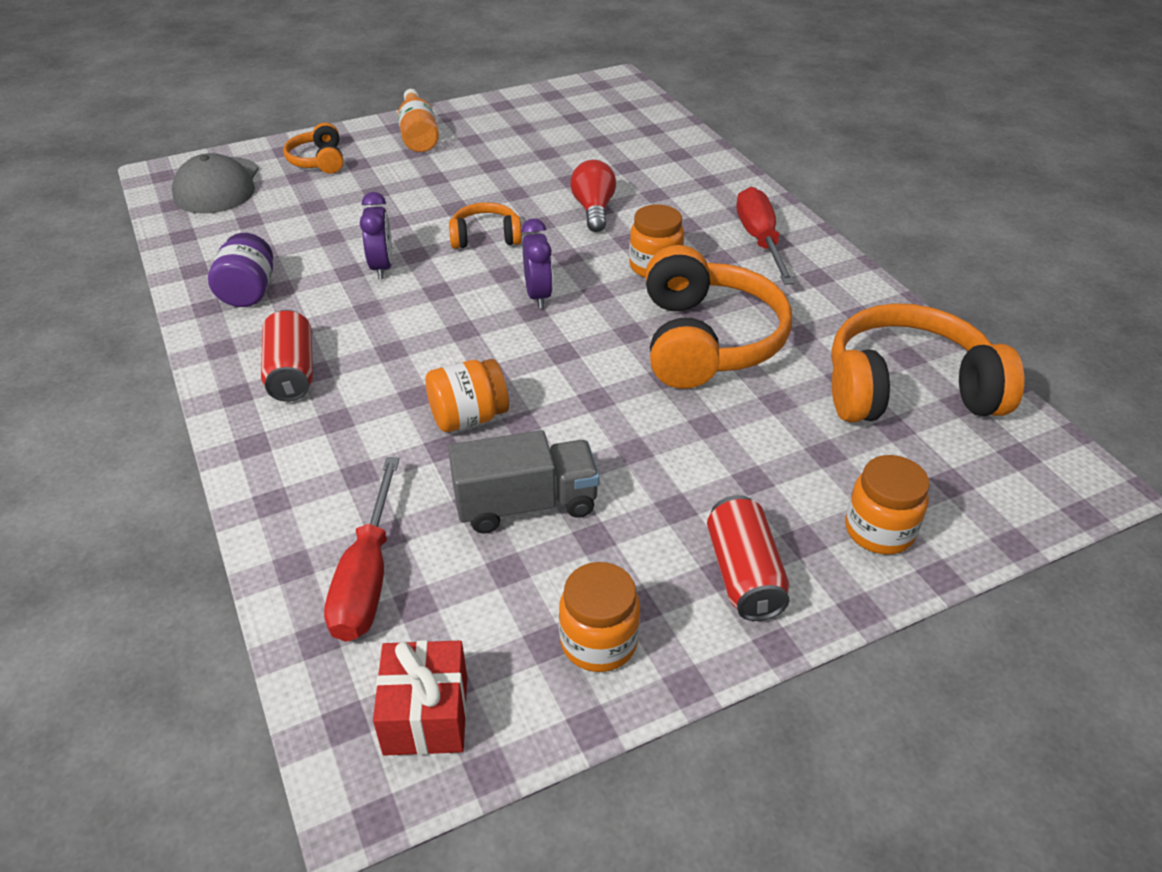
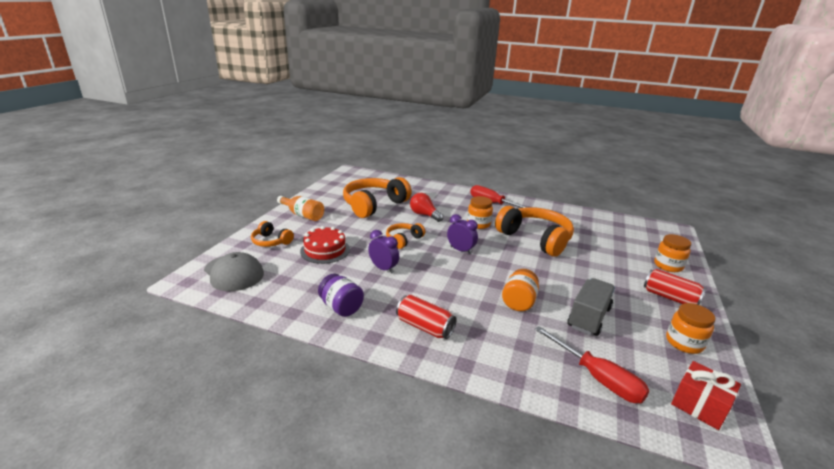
camera: 45 degrees left, 15 degrees down
(358, 203) = (325, 250): none -> red cake
(907, 389) = (603, 226): orange headphones -> orange headphones (374, 205)

